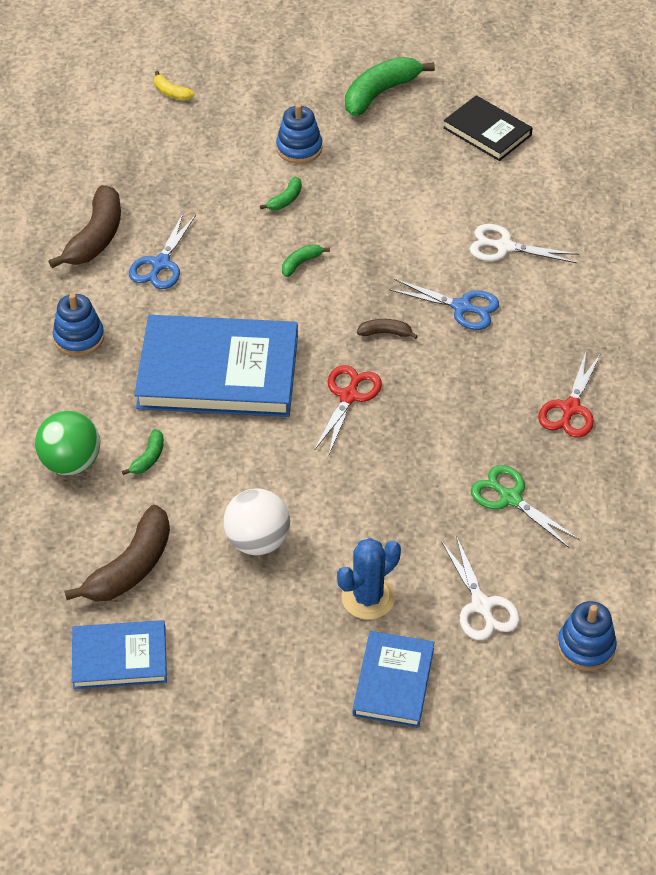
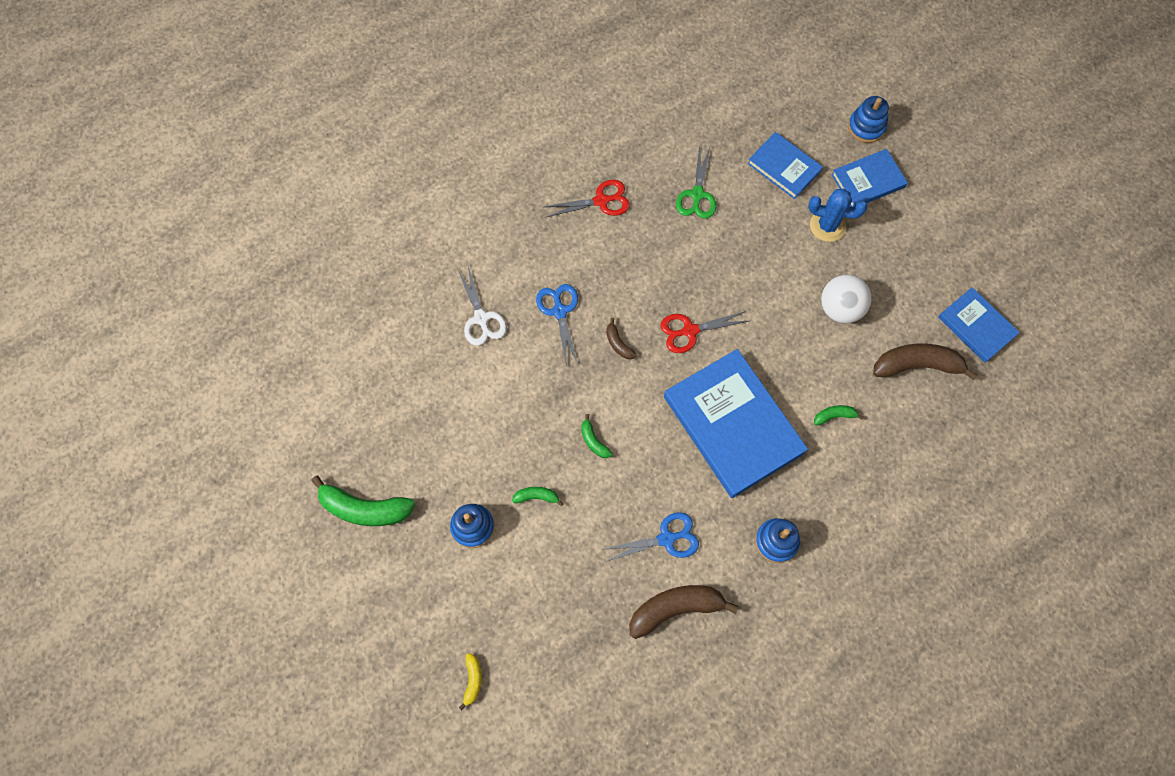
camera: 125 degrees left, 20 degrees up
(71, 463) = (877, 461): green ball -> none
(301, 263) = (593, 441): green banana -> green banana turned 45 degrees clockwise
(481, 606) = (784, 167): white scissors -> blue book
(487, 131) = (361, 401): black book -> none
(586, 647) = (767, 105): blue stacking toy -> blue stacking toy (866, 127)

